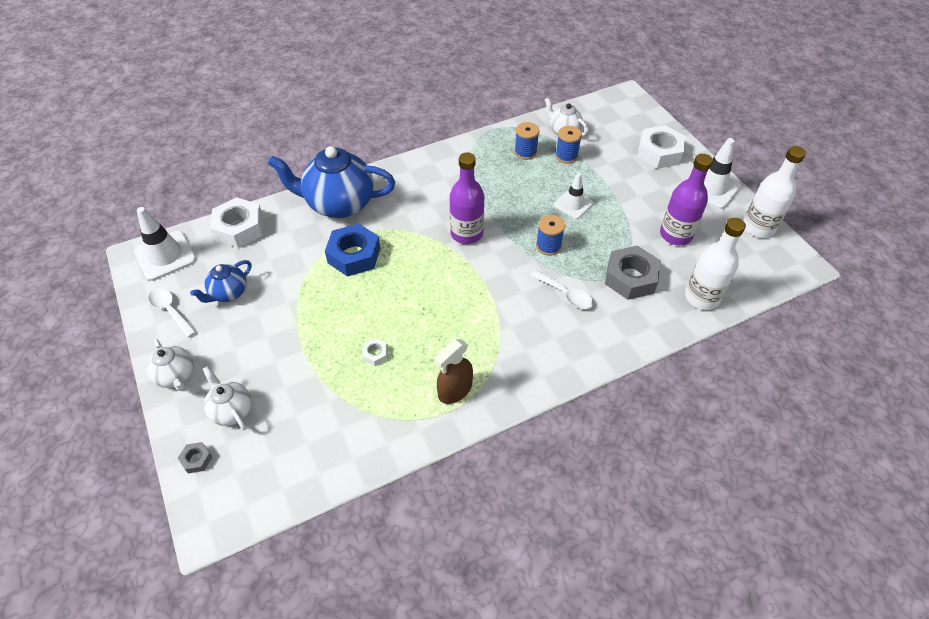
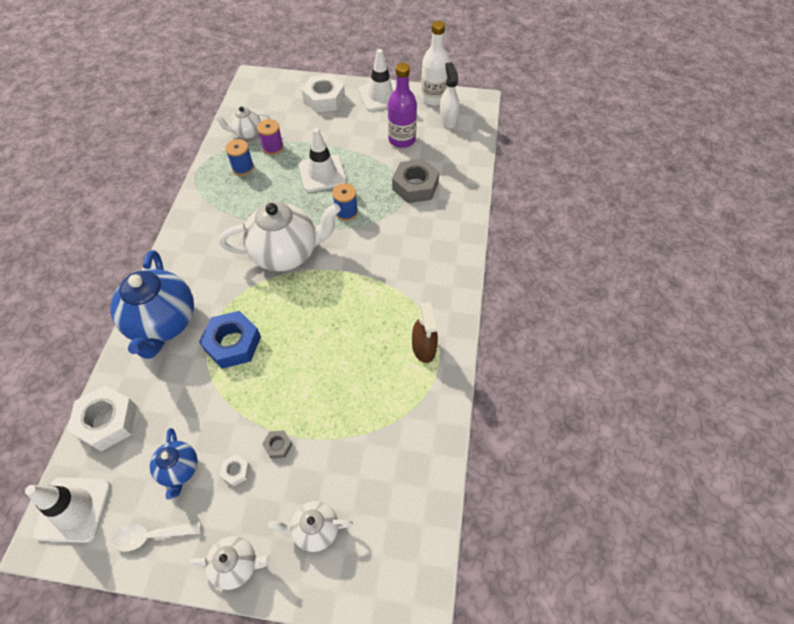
camera: 55 degrees left, 5 degrees up
(196, 459) = (343, 586): grey nut -> grey nut (278, 445)
(339, 204) = (163, 323): blue teapot -> blue teapot turned 45 degrees counterclockwise
(375, 354) = (348, 383): white nut -> white nut (236, 471)
(466, 233) = (286, 253): purple bottle -> white teapot
(565, 294) = (397, 229): white spoon -> none
(566, 156) = (273, 147): blue spool -> purple spool
(573, 204) = (322, 173): white traffic cone -> white traffic cone, size x1.52
(702, 297) = (462, 162): white bottle -> none
(744, 255) = (448, 120): none -> white spray bottle

